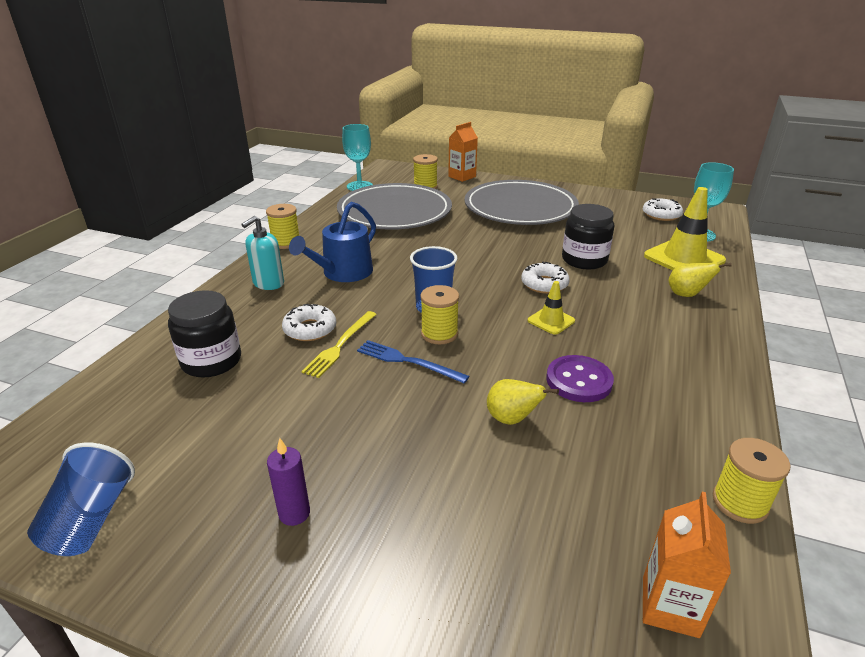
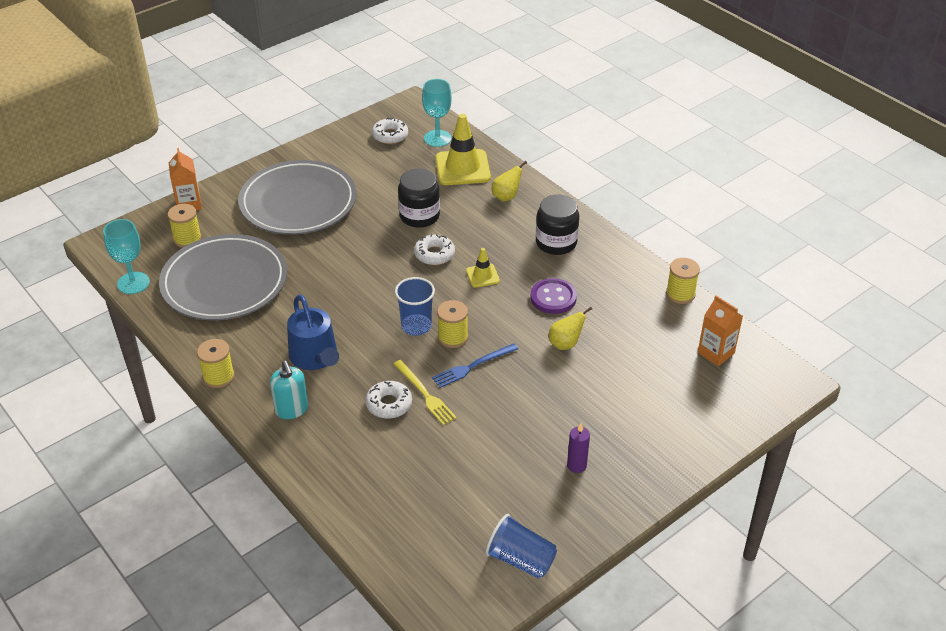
camera: 60 degrees left, 10 degrees up
(211, 361) = (388, 472): black jar -> black jar (556, 243)

